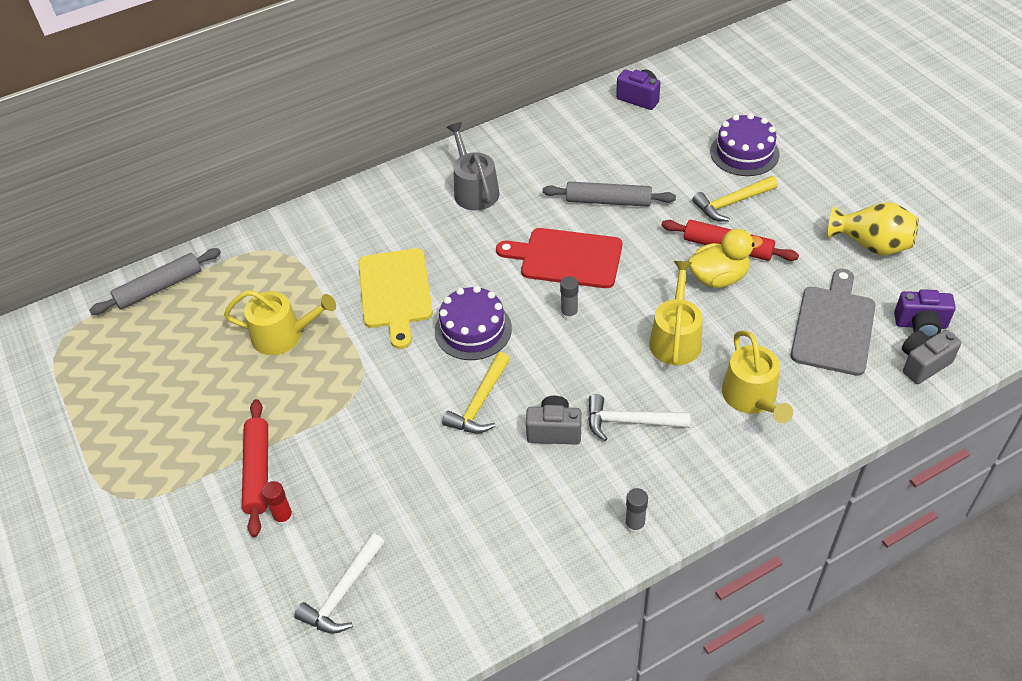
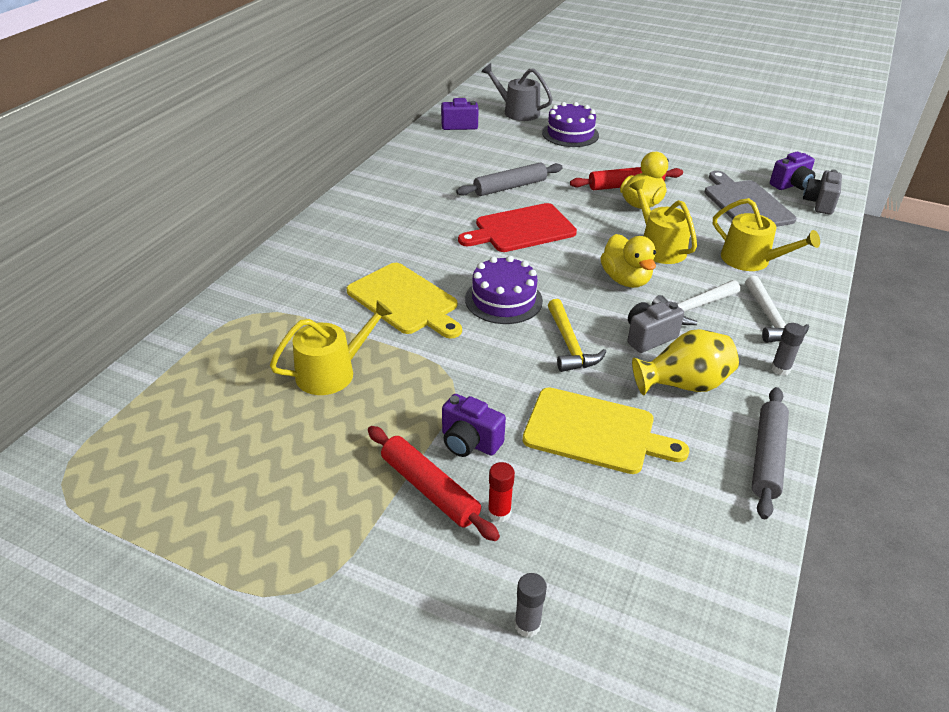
camera: 40 degrees left, 10 degrees down
(159, 287) = (146, 389): grey rolling pin -> grey rolling pin (767, 457)
(318, 449) = (469, 442): none -> purple camera
(343, 593) = (627, 541): white hammer -> white hammer (770, 319)
(415, 493) = (595, 432): none -> yellow cutting board
(474, 190) = (394, 213): grey watering can -> grey watering can (517, 112)
(569, 314) = (566, 261): grey glue stick -> grey glue stick (527, 625)
(601, 360) = (625, 280): none -> yellow duck
(732, 203) = (597, 162): yellow hammer -> none
(871, 245) = (710, 156): yellow vase -> yellow vase (683, 384)

